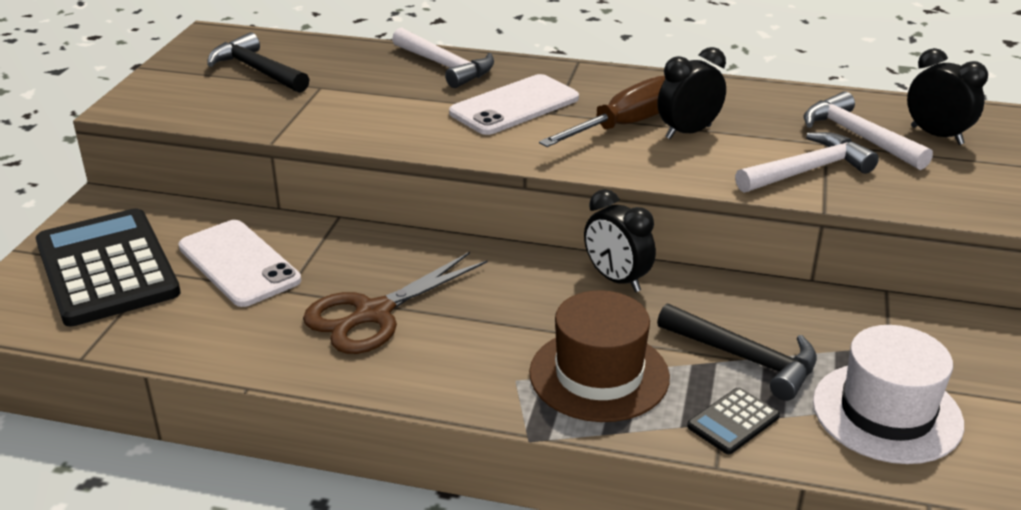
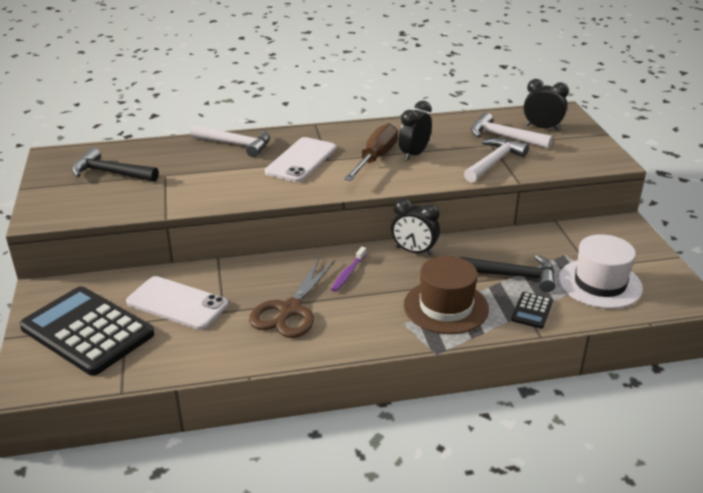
camera: 25 degrees left, 0 degrees up
(494, 286) = (348, 274): none -> purple toothbrush

